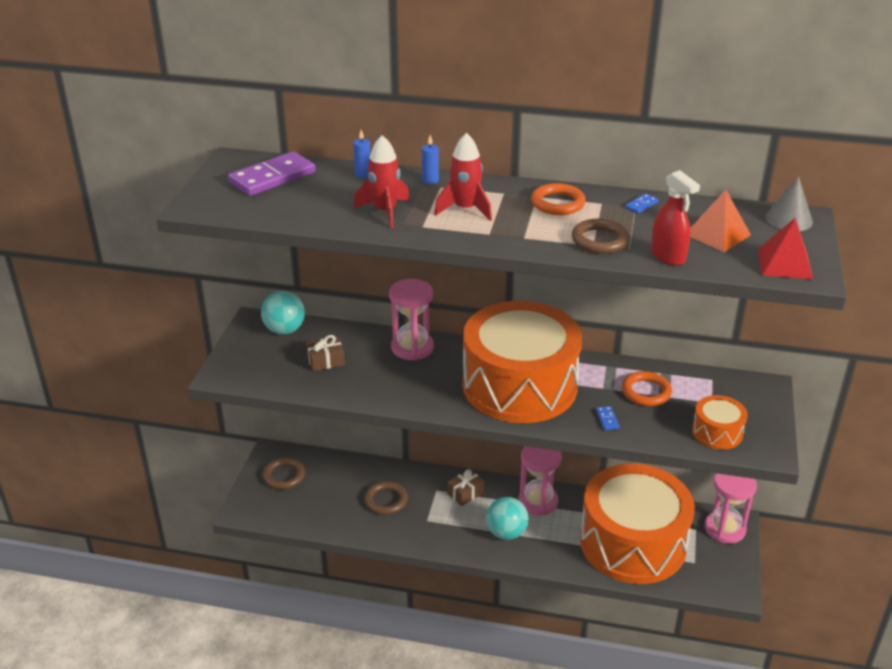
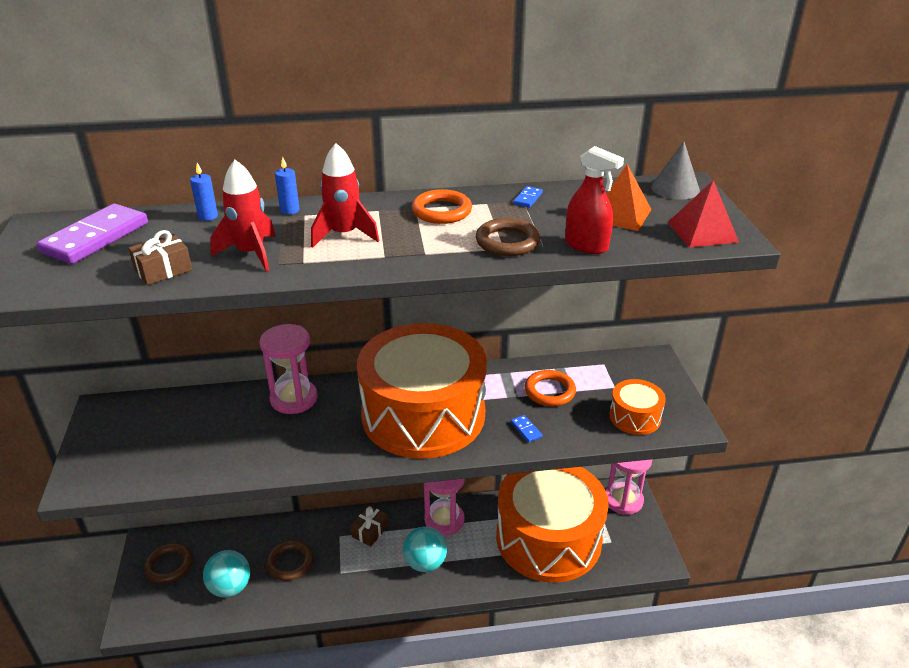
camera: 20 degrees left, 0 degrees up
(284, 330) = (141, 411): turquoise ball -> turquoise ball (230, 587)
(326, 361) = (201, 436): brown gift -> brown gift (163, 270)

